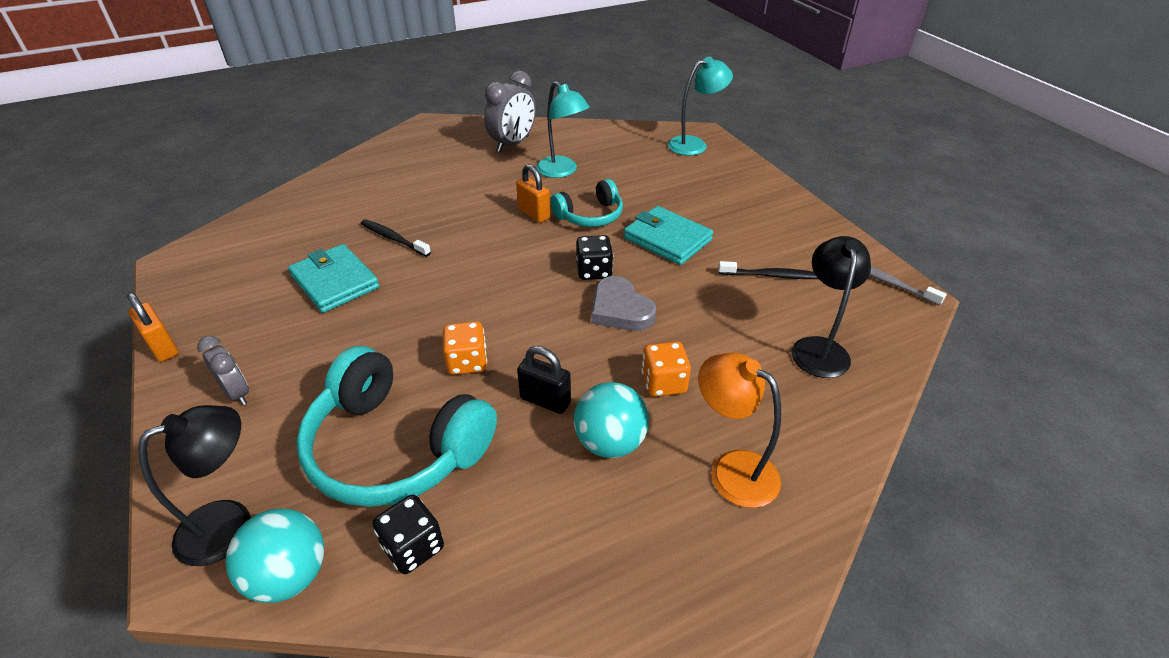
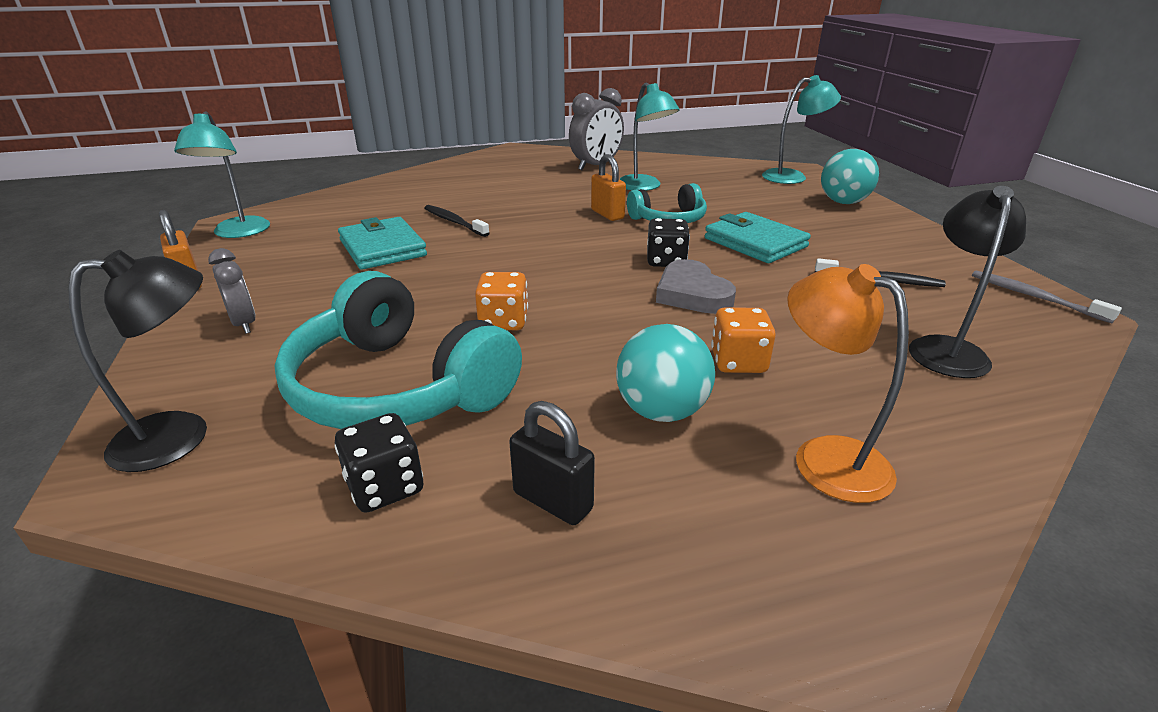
camera: 10 degrees right, 10 degrees down
(186, 275) = (239, 233): none -> turquoise lamp
(289, 576) = (224, 496): turquoise ball -> turquoise ball (843, 202)
(545, 400) = (587, 363): black padlock -> black padlock (553, 501)

